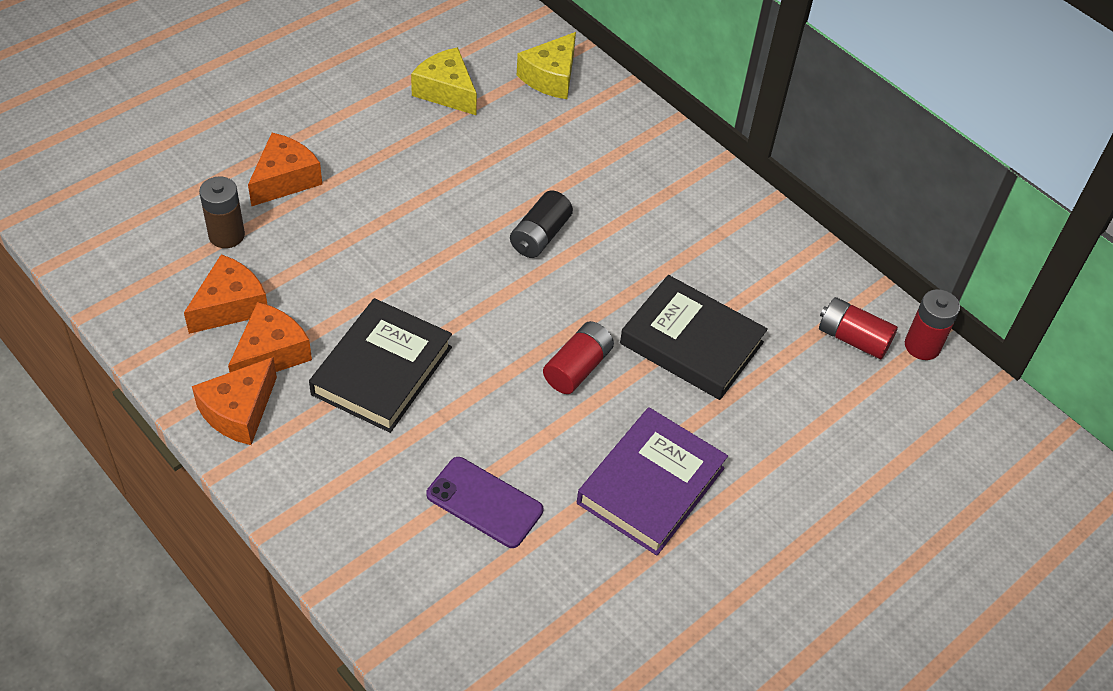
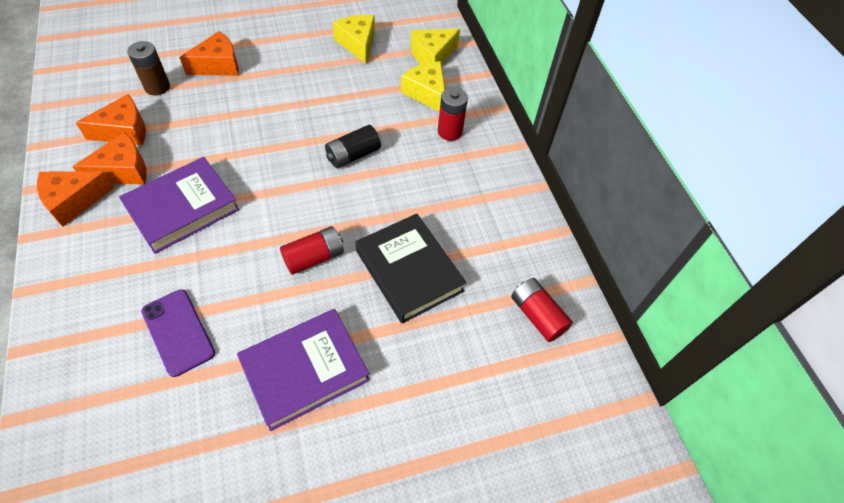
camera: 25 degrees right, 5 degrees up
(382, 370) = (182, 208): black book -> purple book
(576, 129) = (426, 93): none -> yellow cheese
(922, 346) = (592, 344): red battery -> red battery (450, 131)

